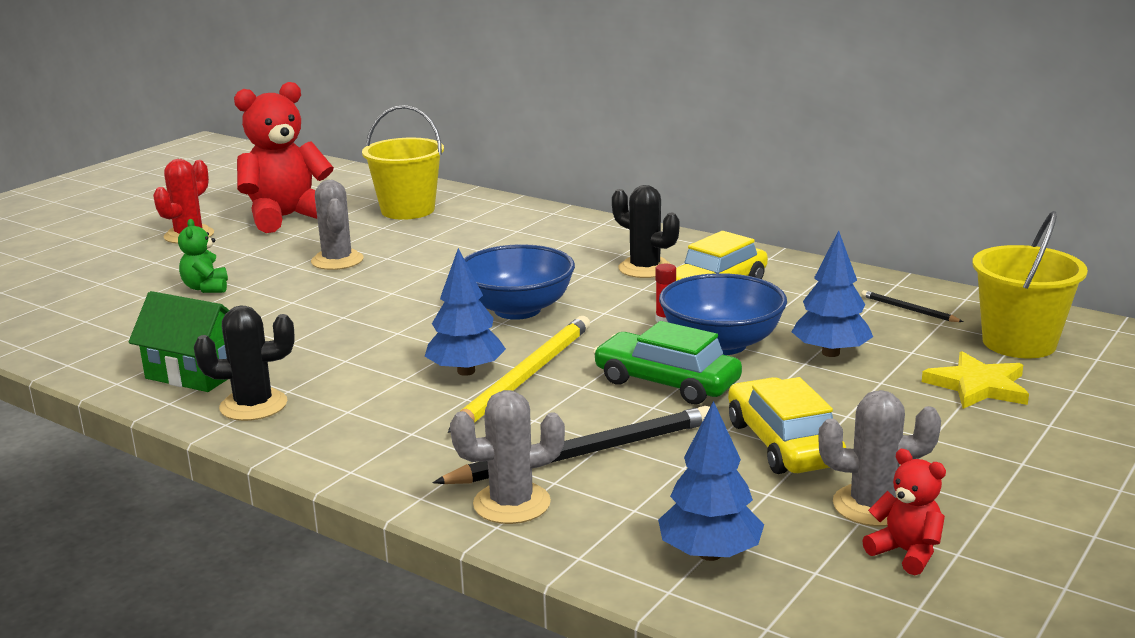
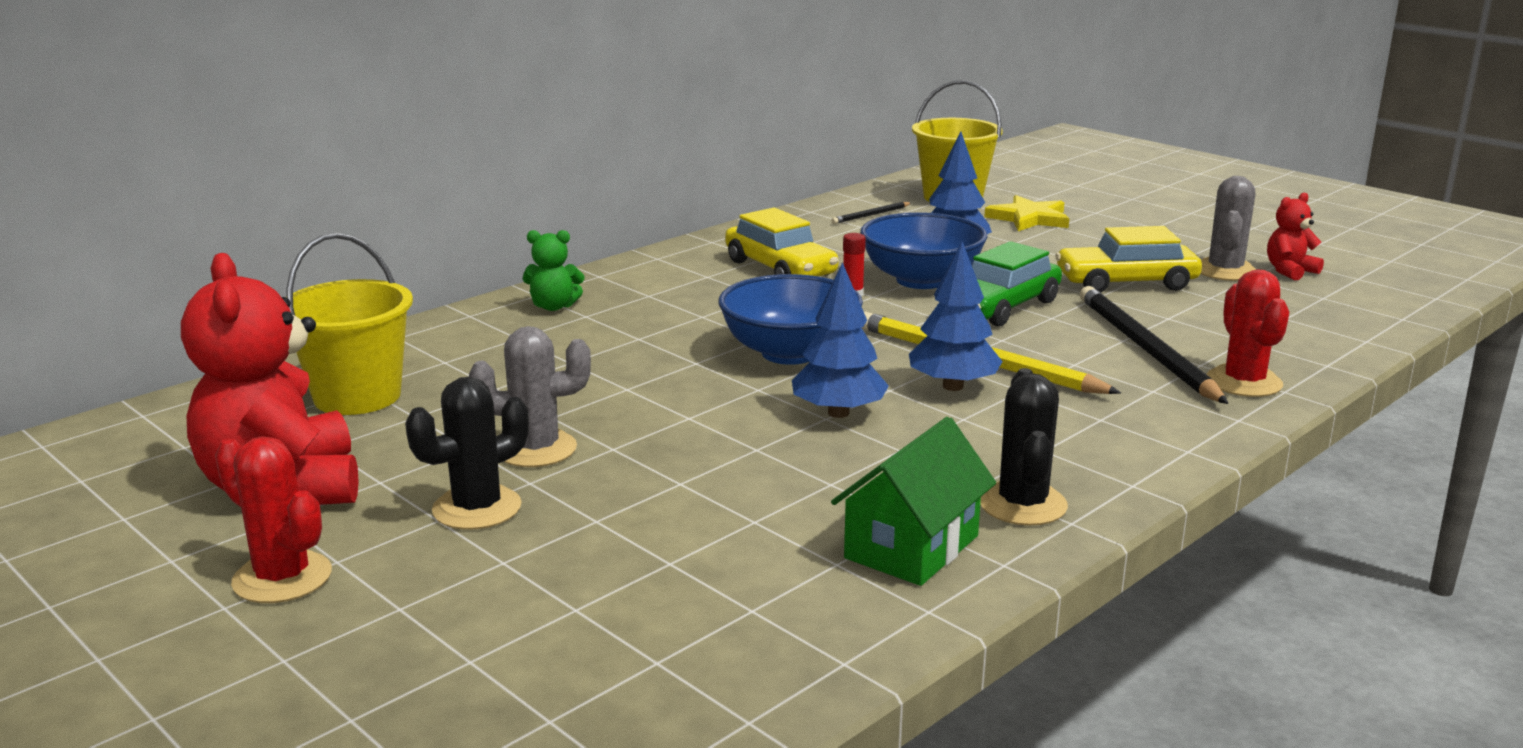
camera: 80 degrees left, 0 degrees up
(206, 288) = (577, 551): green teddy bear -> green teddy bear (554, 306)
(512, 503) = (1244, 382): grey cactus -> red cactus
(645, 268) = (704, 289): black cactus -> black cactus (477, 508)
(710, 554) = (1308, 323): blue tree -> blue tree (838, 413)

